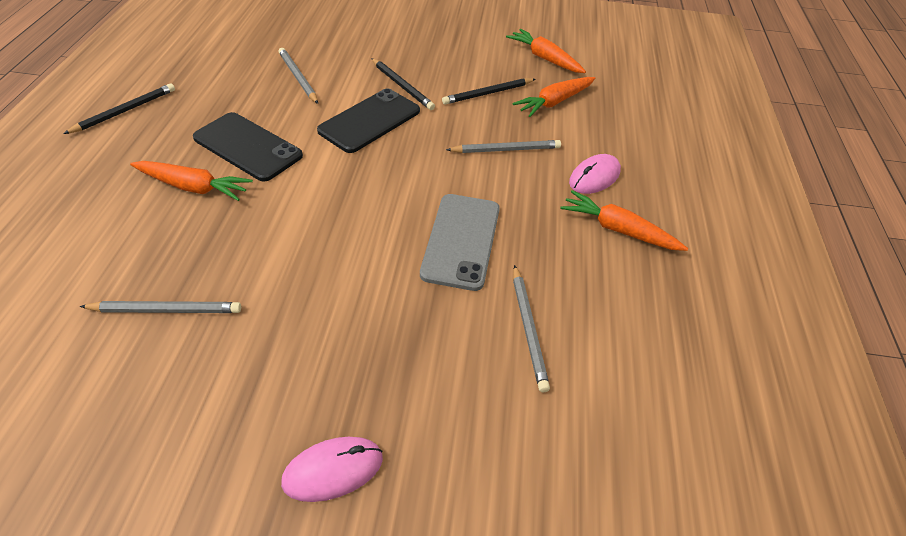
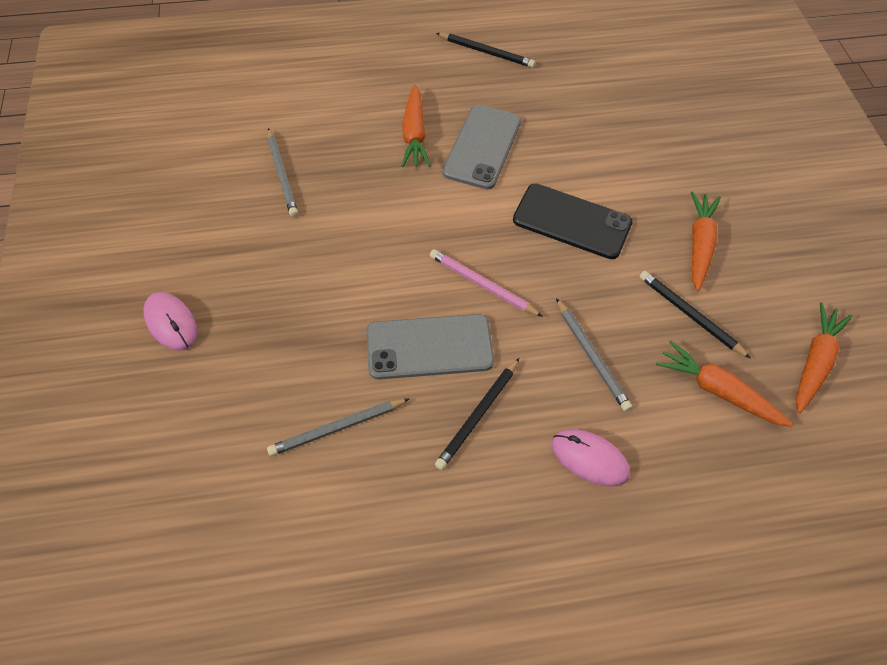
camera: 75 degrees right, 10 degrees up
(247, 147) = (482, 147): black phone -> grey phone
(298, 78) = (608, 142): grey pencil -> none
(402, 86) = (651, 230): black pencil -> black pencil (478, 415)
(409, 190) = (482, 285): none -> pink pencil
(618, 230) = (508, 496): orange carrot -> orange carrot (699, 245)

